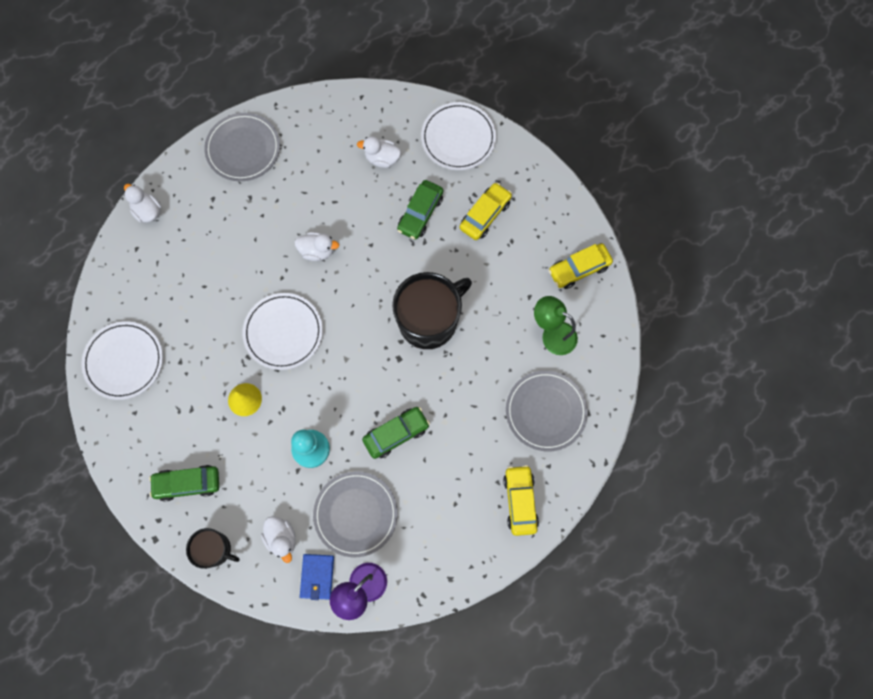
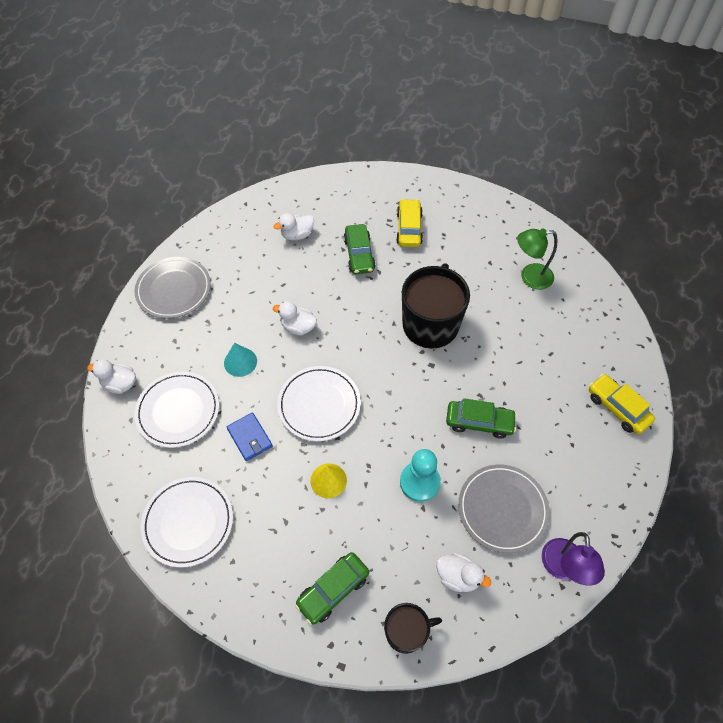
camera: 35 degrees left, 15 degrees down
(250, 253) = (240, 362): none -> turquoise cone
(317, 251) = (298, 327): white duck -> white duck turned 135 degrees counterclockwise
(317, 576) = (516, 587): blue wallet -> blue wallet (250, 438)
(396, 434) = (479, 422): green car -> green car turned 75 degrees clockwise
(458, 138) = (344, 191): white plate -> white plate (178, 411)
(546, 411) = (574, 331): grey plate -> none
(579, 269) = (507, 224): yellow car -> none

